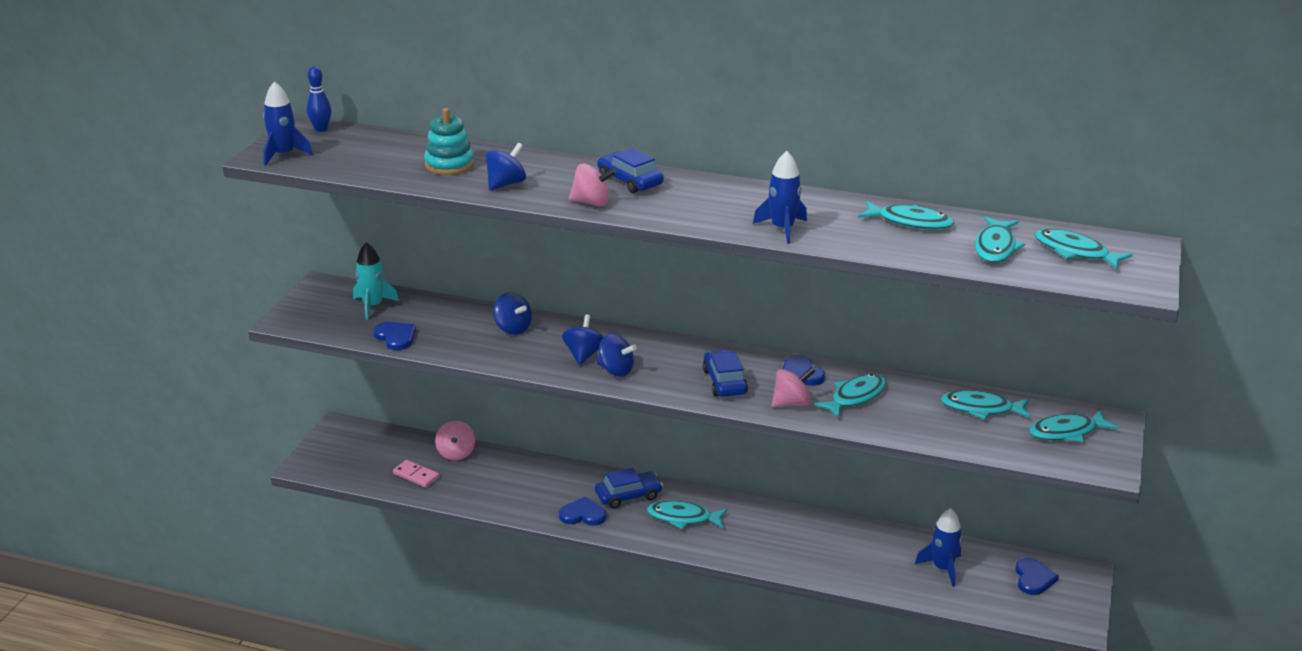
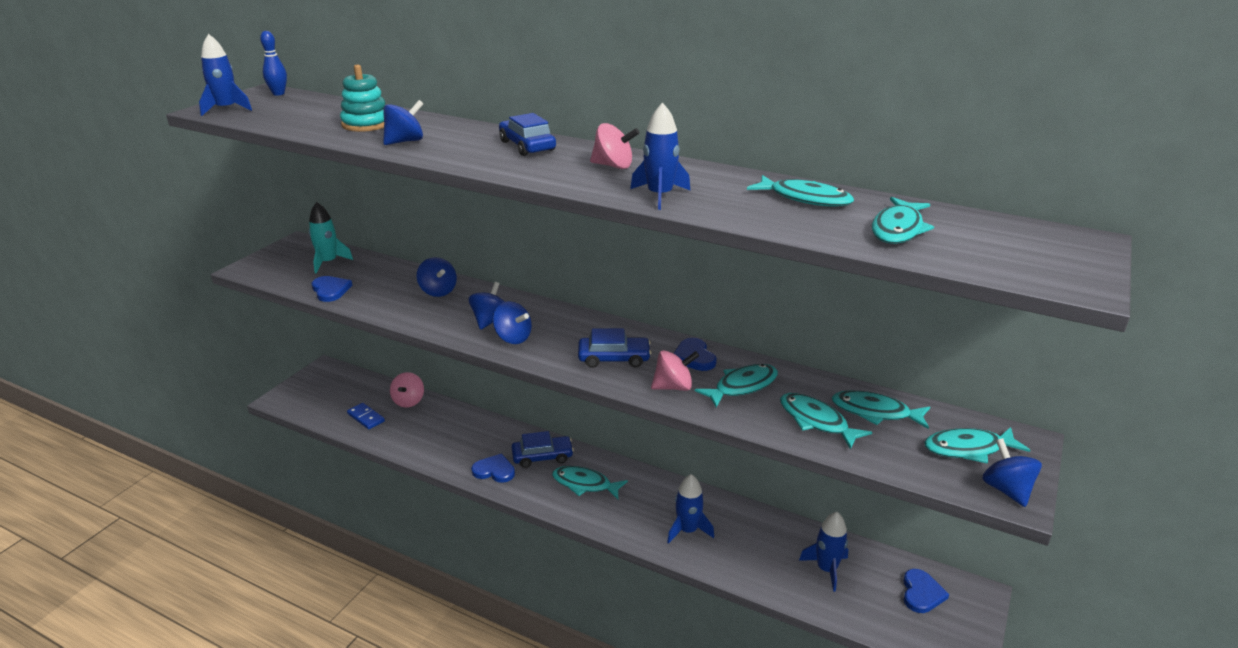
camera: 10 degrees right, 0 degrees up
(416, 475) = (366, 417): pink domino -> blue domino
(592, 202) = (476, 161): pink spinning top -> pink spinning top (613, 166)
(724, 382) = (614, 358): blue car -> blue car turned 90 degrees clockwise
(801, 549) = (687, 530): none -> blue rocket
(1075, 252) = (995, 240): turquoise fish -> turquoise fish (816, 421)
(1101, 462) = (1006, 490): none -> blue spinning top

